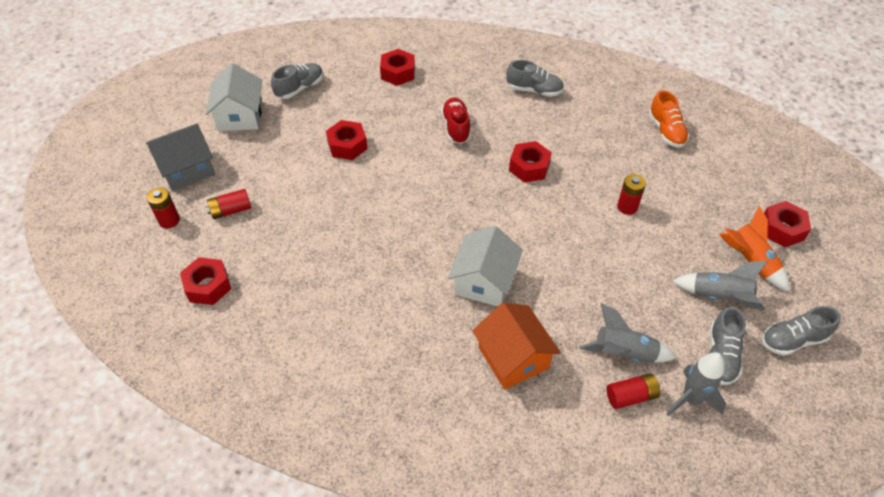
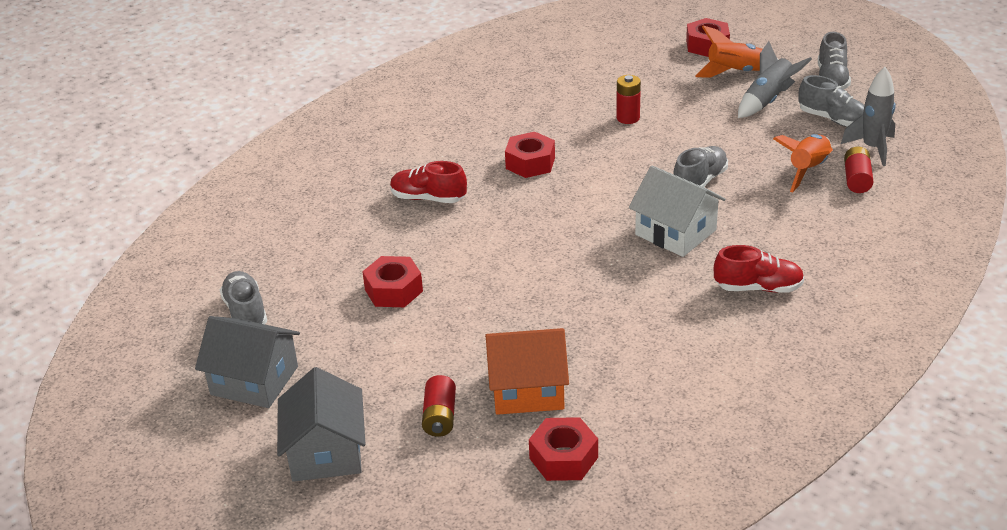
camera: 65 degrees left, 15 degrees down
(169, 220) = (418, 483): red battery -> none
(240, 115) = (254, 380): white house -> grey house
(398, 73) = (290, 221): red nut -> none
(436, 355) = (758, 288): none -> red shoe
(513, 357) = (783, 237): orange house -> orange house (527, 389)
(534, 90) = (411, 129): grey shoe -> grey shoe (699, 181)
(624, 353) = (808, 170): grey rocket -> orange rocket
(666, 131) = (540, 66): orange shoe -> none

